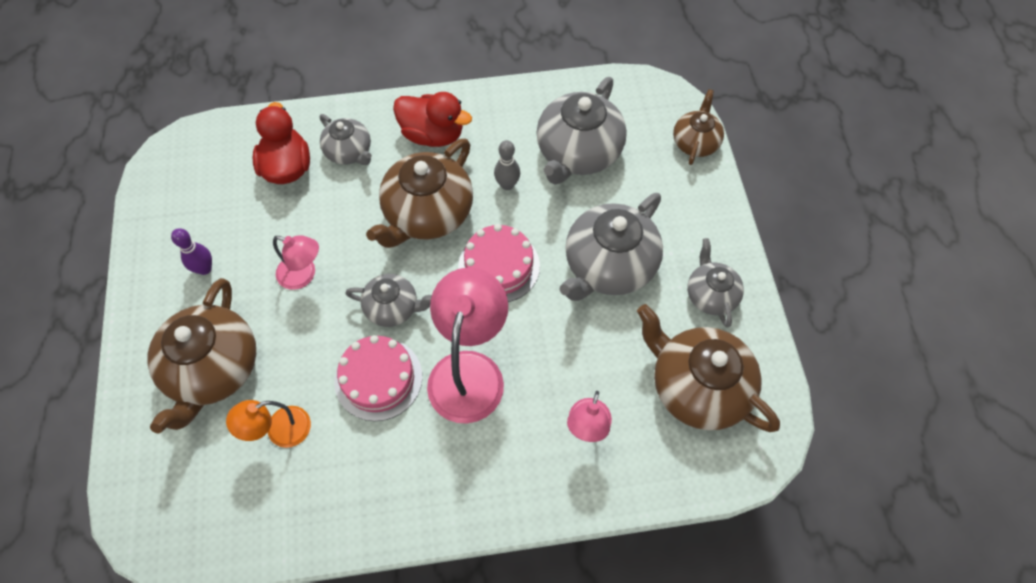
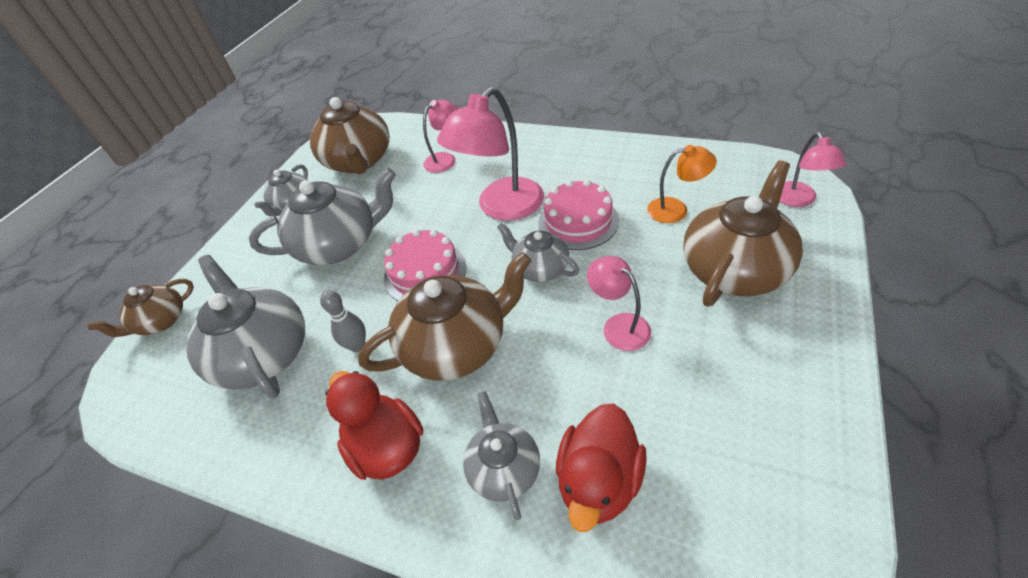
camera: 145 degrees left, 15 degrees down
(150, 490) = (798, 200): none -> pink lamp
(205, 269) = (739, 373): purple bowling pin -> none
(577, 152) = (263, 354): grey teapot -> grey teapot turned 90 degrees counterclockwise

